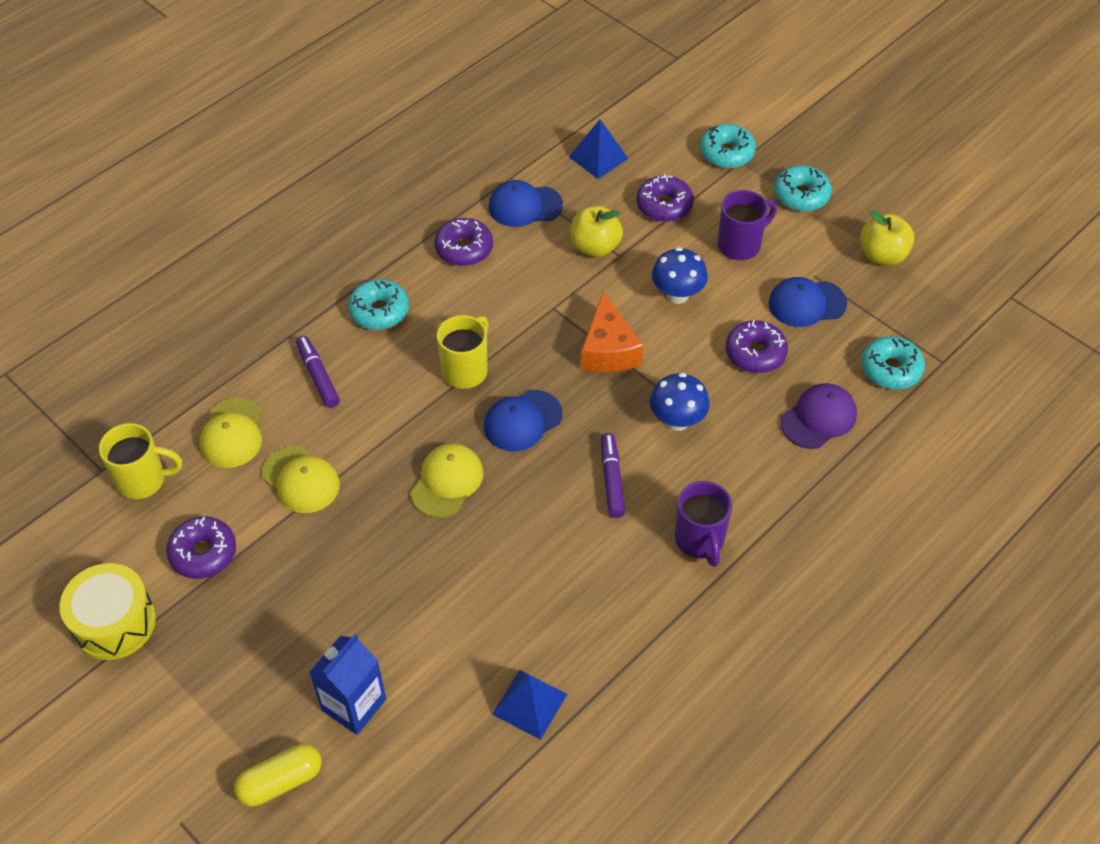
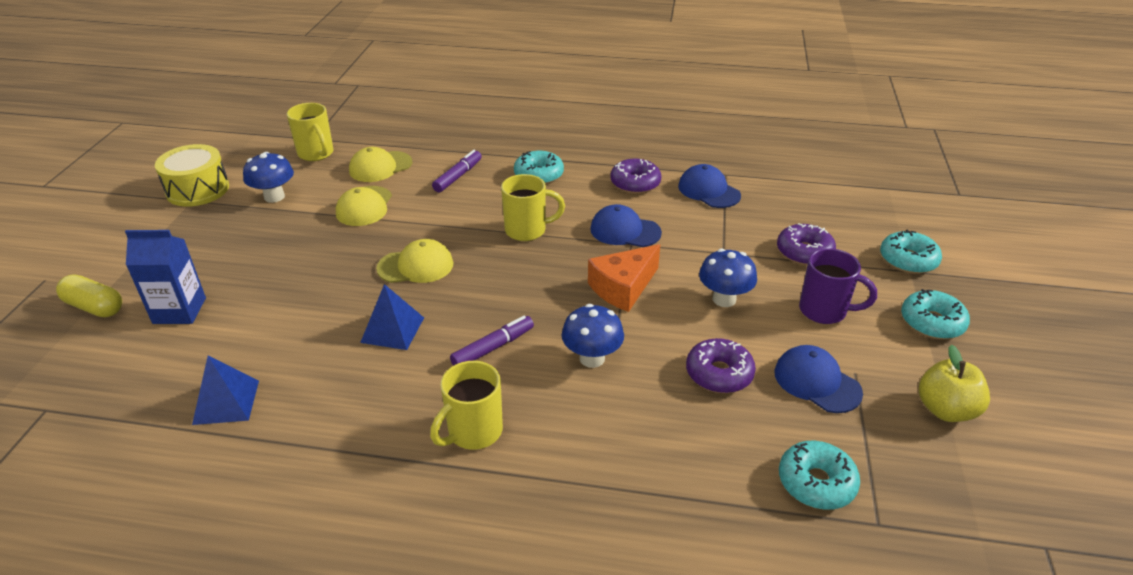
camera: 55 degrees right, 15 degrees down
(203, 553) = (274, 197): purple donut -> blue mushroom
(522, 421) = (507, 276): blue cap -> blue cap (625, 231)
(595, 247) = (715, 237): yellow apple -> none
(598, 157) = (802, 201): blue pyramid -> blue pyramid (392, 329)
(700, 541) = (473, 432): purple mug -> yellow mug
(818, 418) = (694, 453): purple cap -> none

